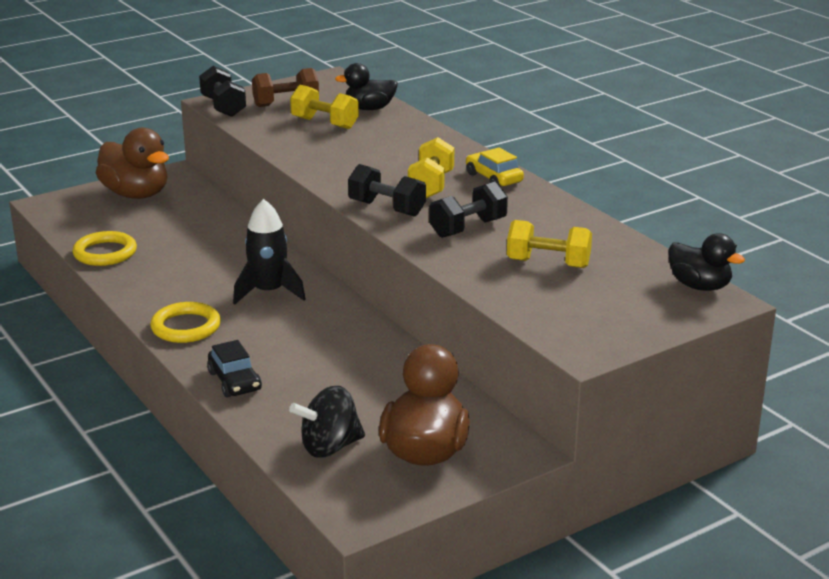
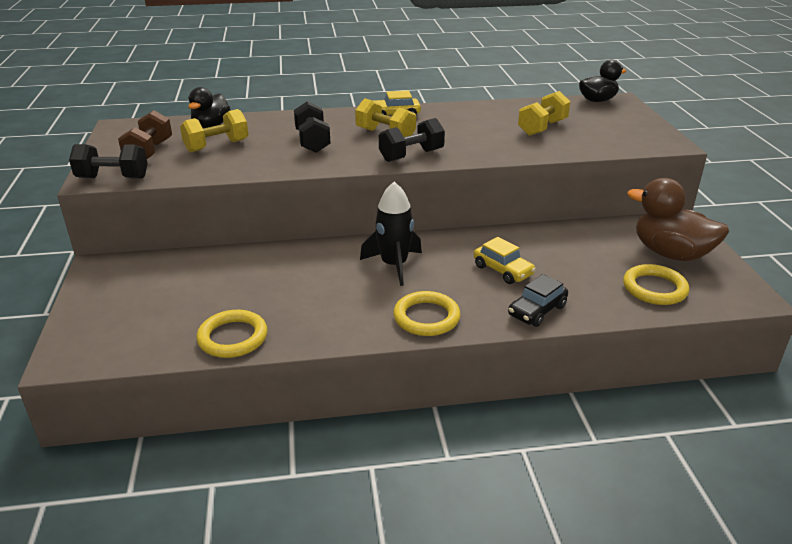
camera: 65 degrees left, 5 degrees up
(136, 194) = (119, 296): brown duck -> none
(234, 381) = (537, 310): black car -> black car turned 135 degrees clockwise
(301, 350) = (503, 270): none -> yellow car
(329, 447) = (654, 288): black spinning top -> yellow ring
(468, 228) = (469, 138): black dumbbell -> black dumbbell (312, 142)

